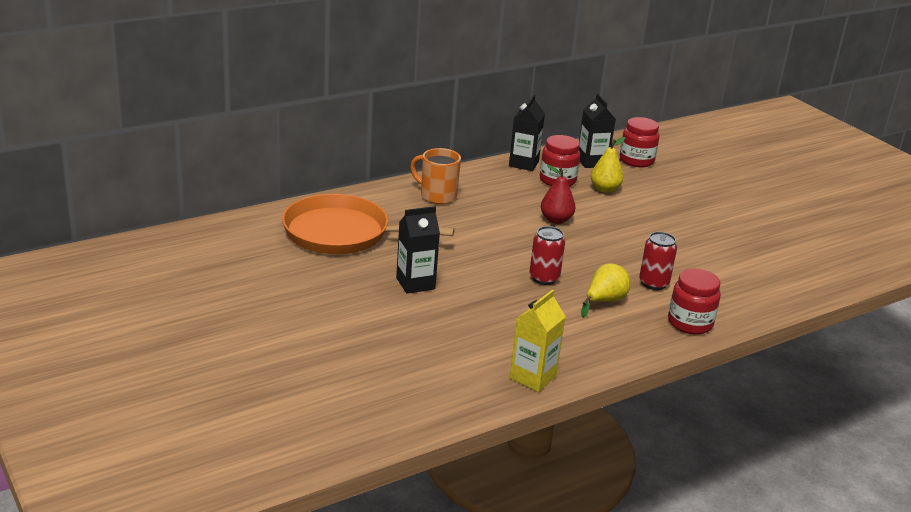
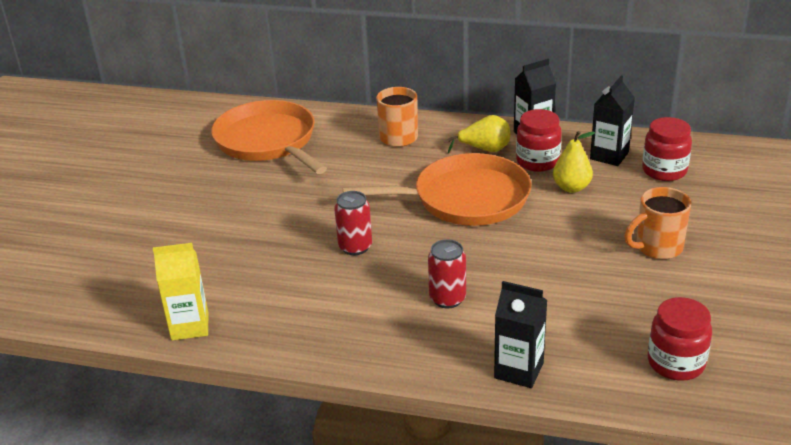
camera: 50 degrees right, 5 degrees up
(415, 283) = (247, 205): black carton -> black carton (519, 370)
(556, 220) = (465, 198): red pear -> orange pan
(604, 301) = (369, 293): yellow pear -> yellow pear (485, 149)
(690, 323) = (410, 353): red jar -> red jar (676, 363)
(706, 206) = (657, 248): none -> orange mug

